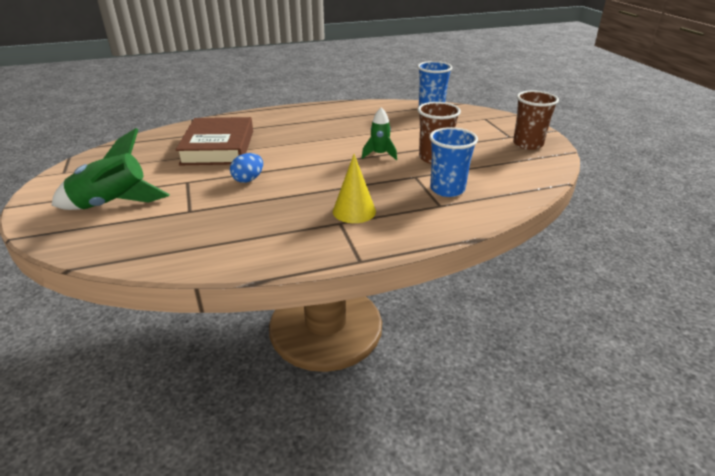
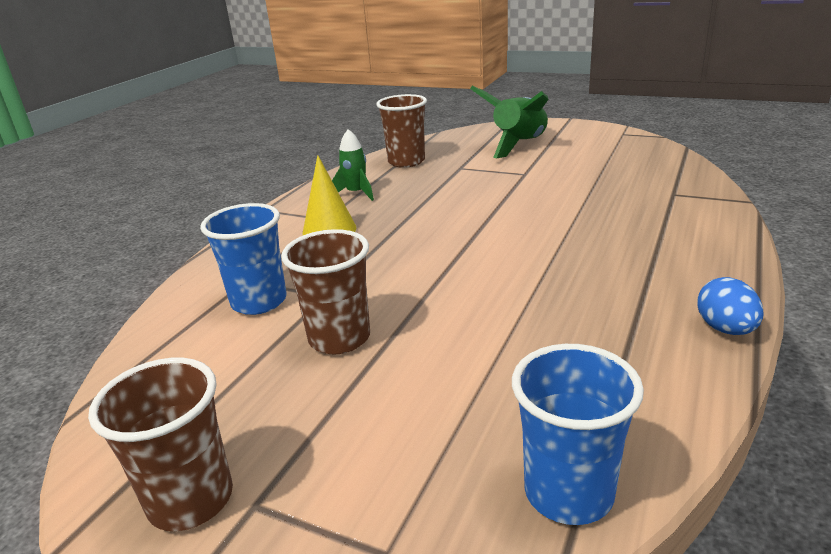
camera: 135 degrees right, 5 degrees down
(190, 243) = (406, 162): none -> brown cup
(218, 147) = (604, 199): brown book -> none
(248, 179) = (484, 199): blue egg -> blue egg (725, 329)
(379, 154) = (423, 296): green rocket -> green rocket (356, 193)

